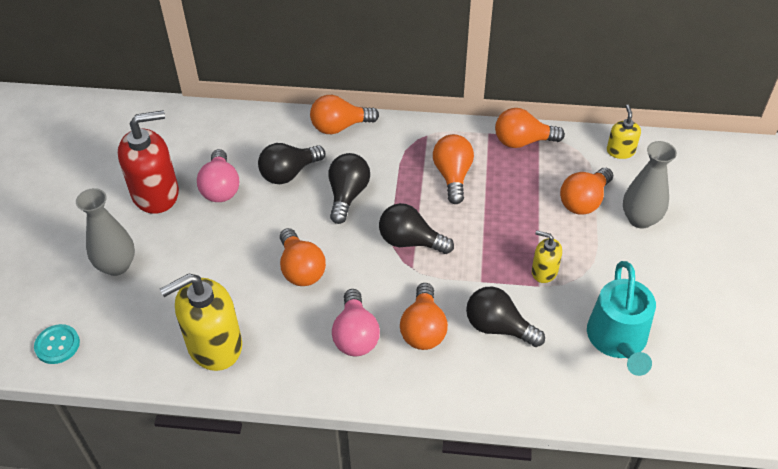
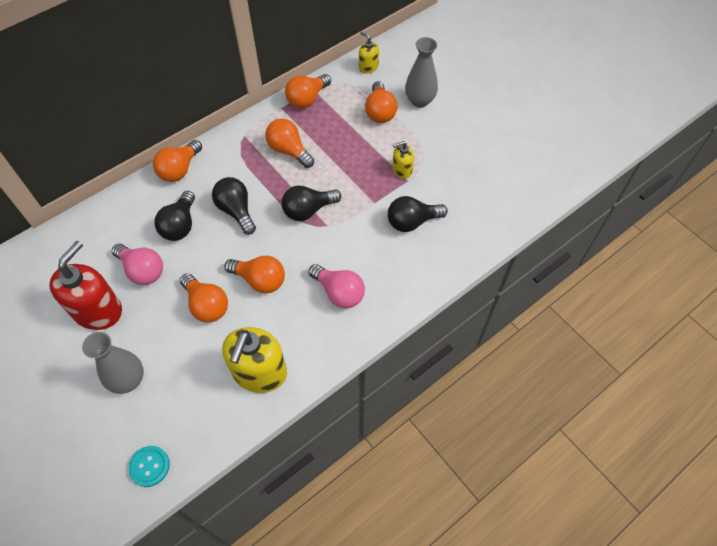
camera: 45 degrees left, 10 degrees up
(423, 329) = (373, 256): orange light bulb -> orange light bulb (206, 305)
(618, 340) = (478, 179): turquoise watering can -> none

